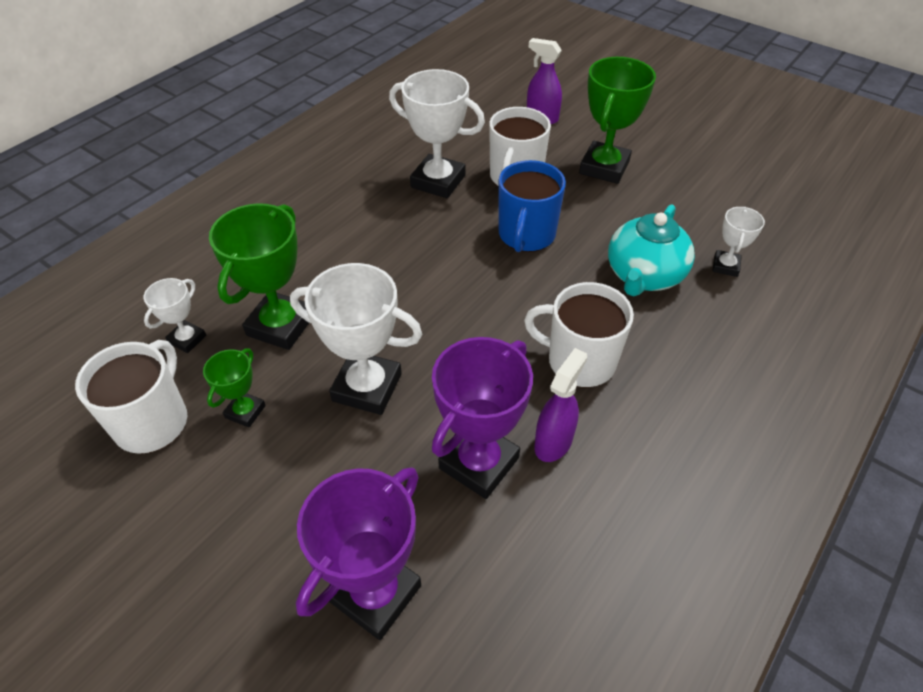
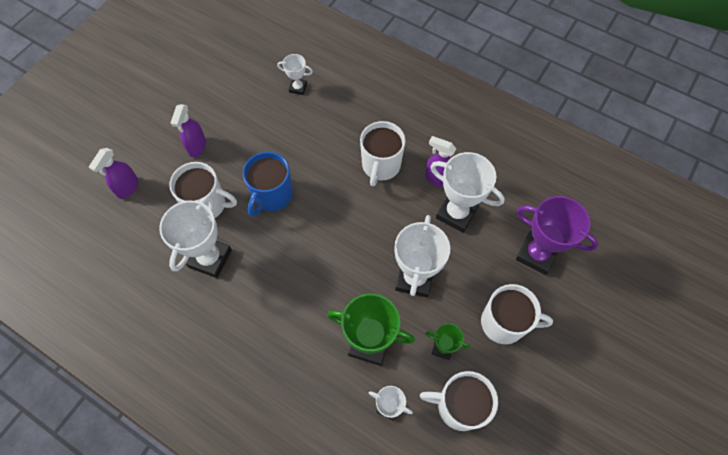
camera: 95 degrees left, 15 degrees up
(257, 508) = (504, 323): none -> white mug
(479, 463) = (456, 213): purple trophy -> white trophy
(526, 235) = (272, 195): blue mug -> blue mug turned 105 degrees clockwise
(604, 167) = (197, 147): green trophy -> purple spray bottle
(644, 275) = (308, 130): turquoise teapot -> none

